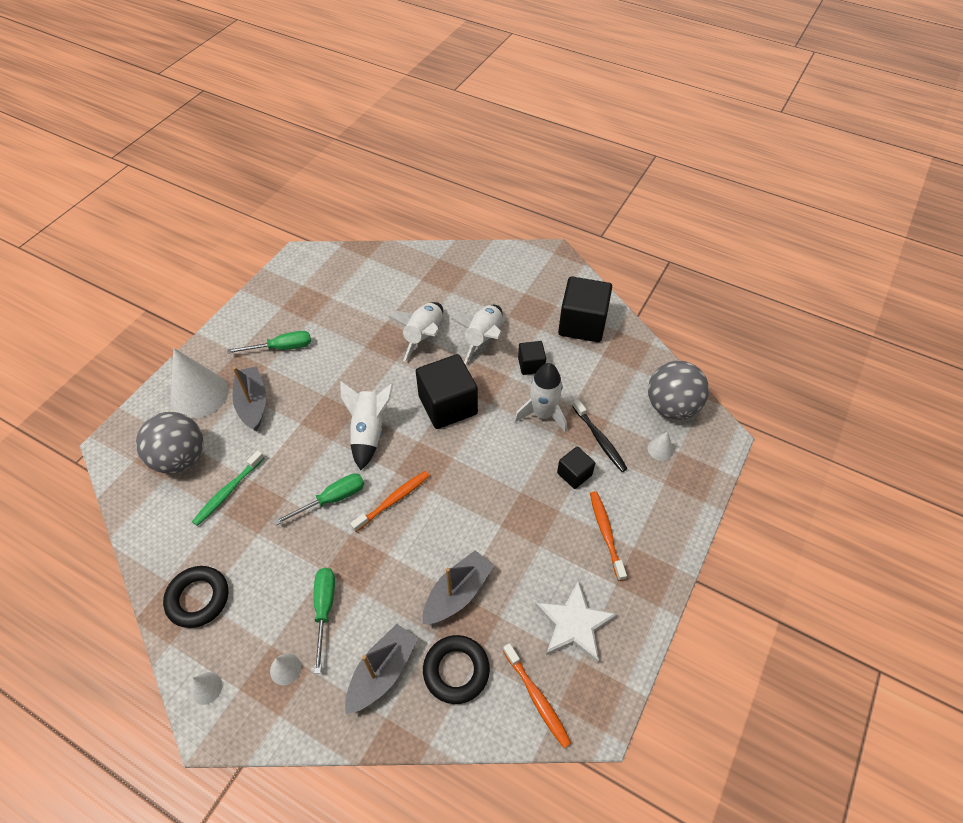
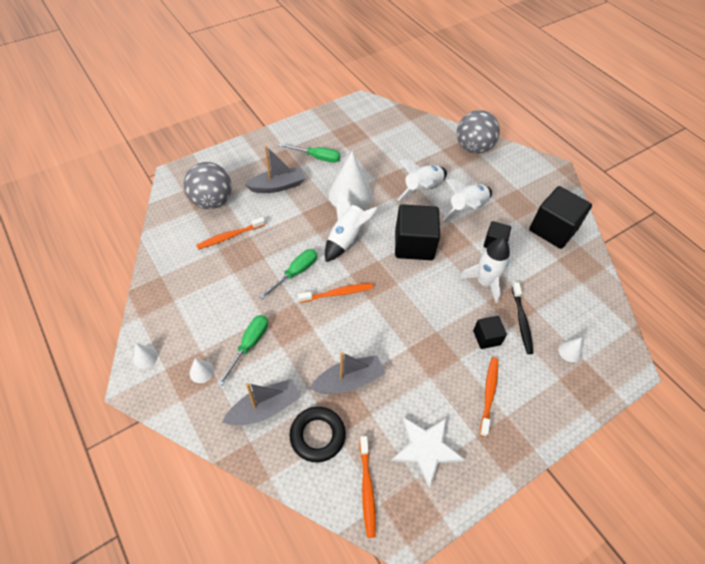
camera: 25 degrees right, 0 degrees up
(198, 598) = (173, 297): black ring -> none
(199, 394) = (246, 166): white cone -> white cone (350, 194)
(228, 491) = (230, 236): green toothbrush -> orange toothbrush
(253, 403) = (277, 186): grey boat -> grey boat turned 60 degrees clockwise
(332, 499) = (295, 273): green screwdriver -> green screwdriver turned 45 degrees counterclockwise
(671, 406) = (597, 323): grey ball -> grey ball (473, 148)

